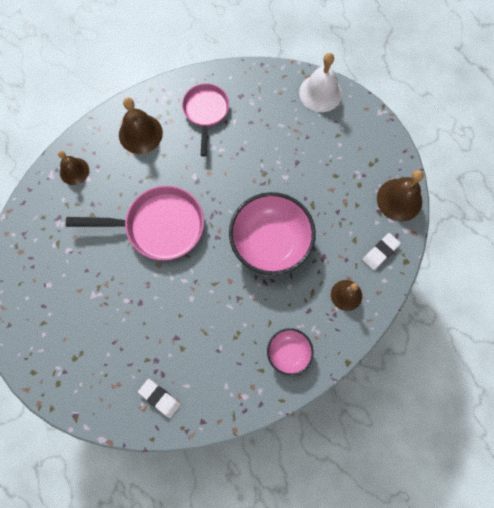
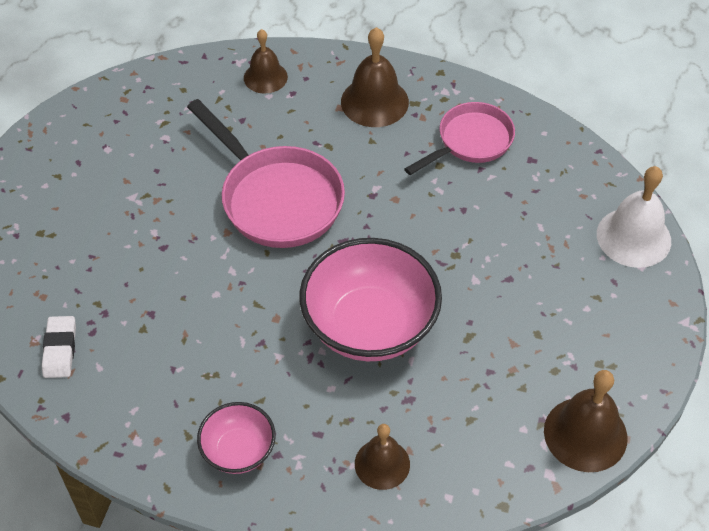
camera: 50 degrees right, 20 degrees down
(380, 252) = (484, 463): white eraser -> none

